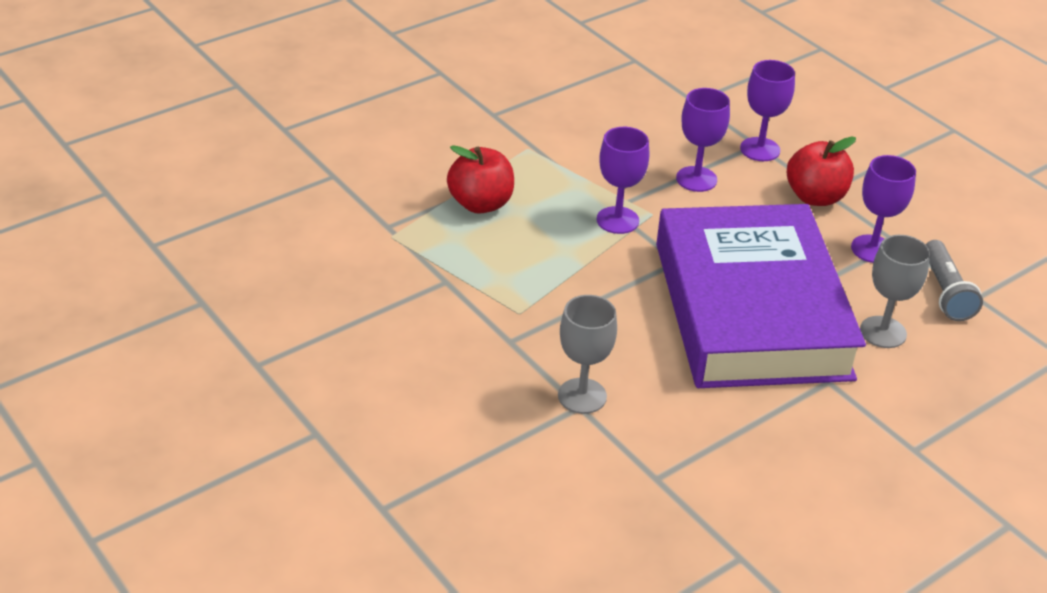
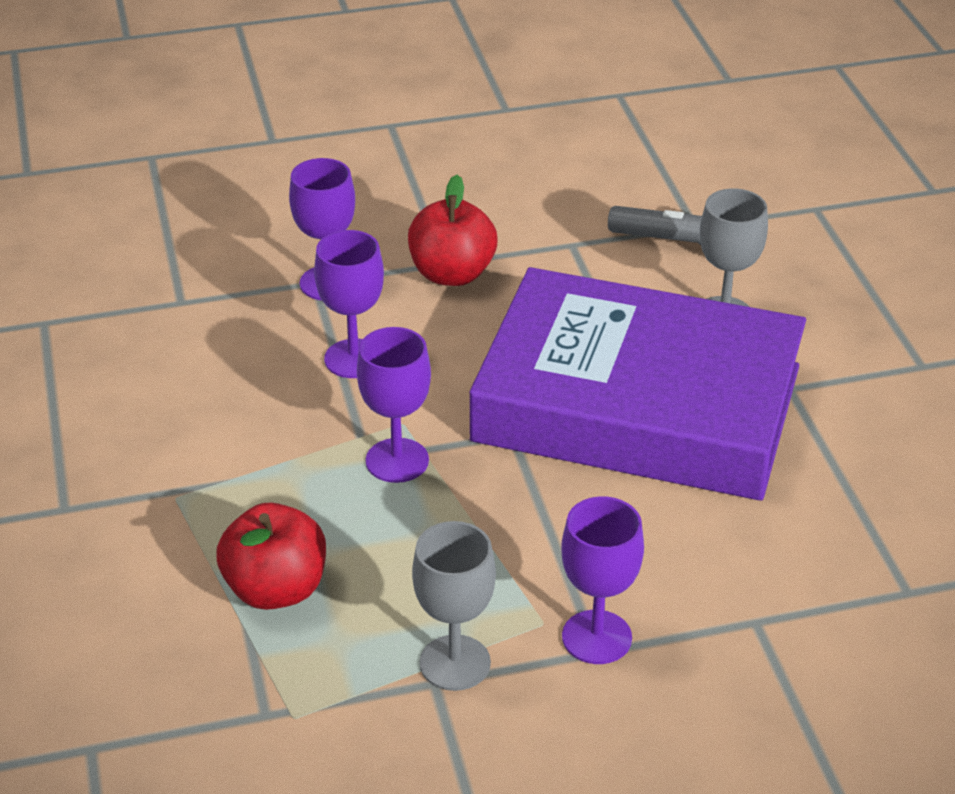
camera: 65 degrees left, 0 degrees up
(582, 396) = (737, 612): grey goblet -> grey goblet (455, 663)
(872, 249) = (574, 267): purple goblet -> purple goblet (596, 637)

